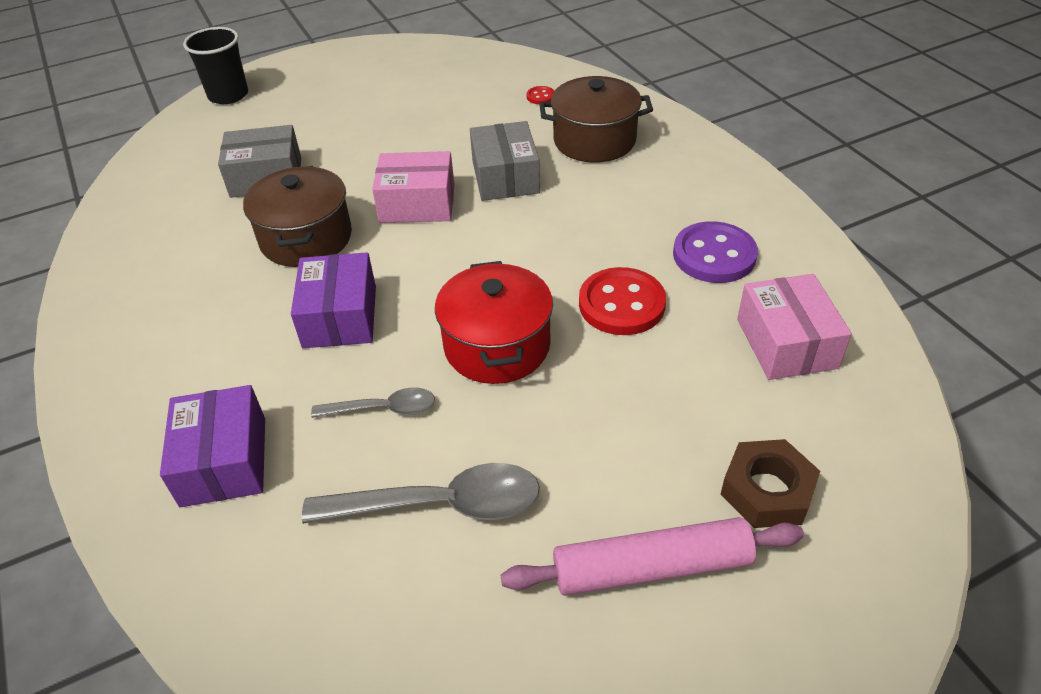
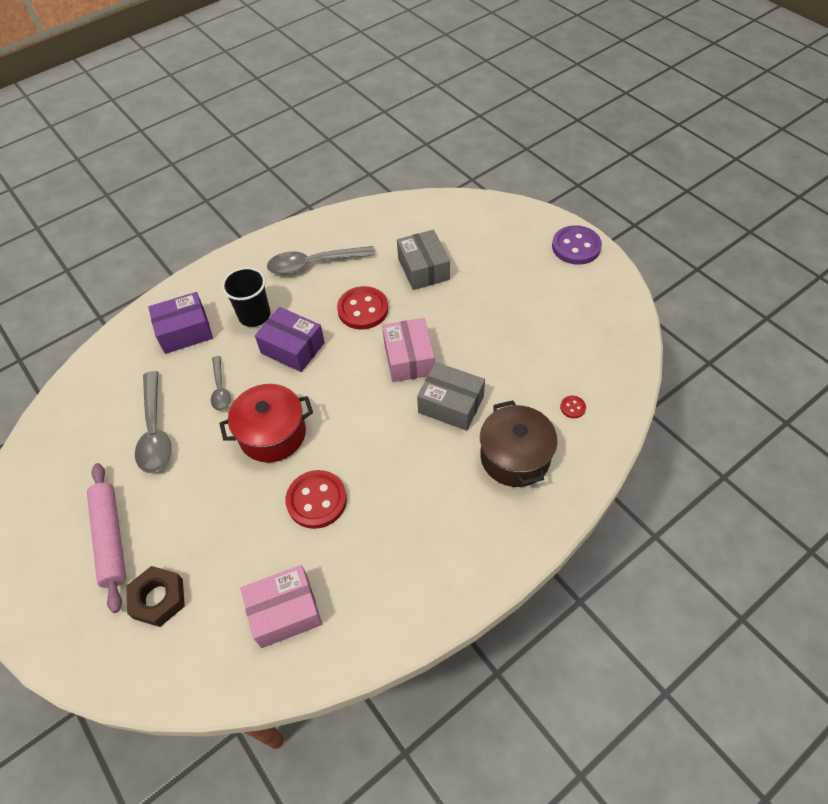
camera: 80 degrees right, 10 degrees up
(177, 284) = (314, 264): none -> grey spoon
(228, 95) = (517, 216): black cup -> black cup (254, 315)
(306, 238) = (363, 309): brown pot -> red button
(340, 316) = (292, 348): purple box -> purple box turned 45 degrees clockwise
(505, 177) = (451, 404): grey box -> grey box turned 45 degrees clockwise
(714, 255) = (377, 558): purple button -> purple button (576, 247)

